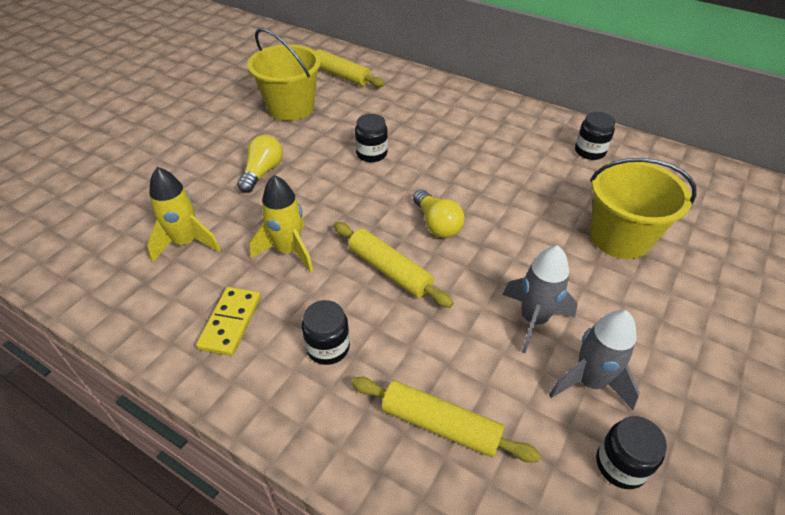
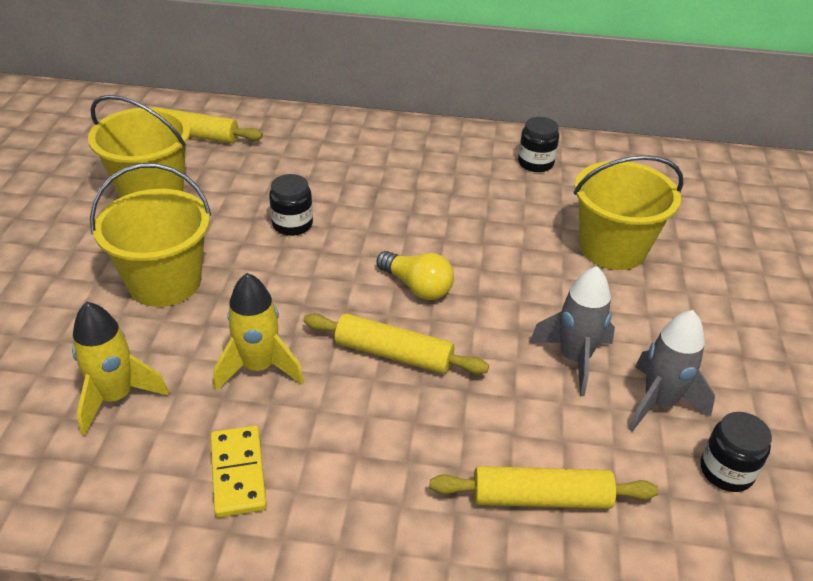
camera: 25 degrees left, 5 degrees down
(262, 172) = (165, 282): yellow light bulb -> yellow bucket
(328, 347) = (373, 461): black jar -> none

